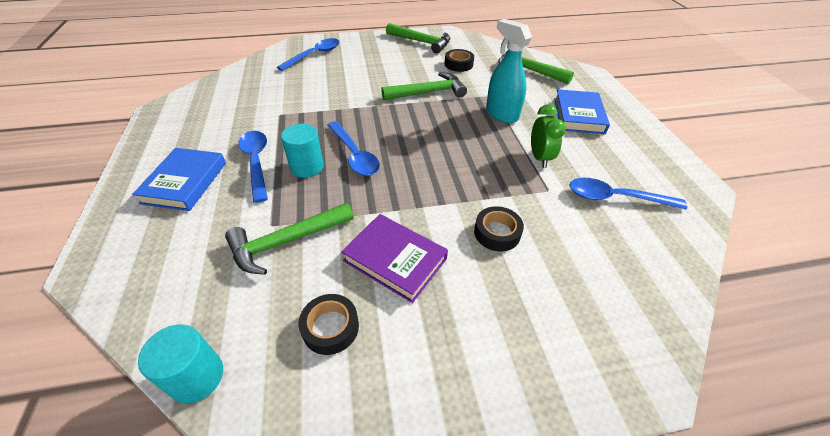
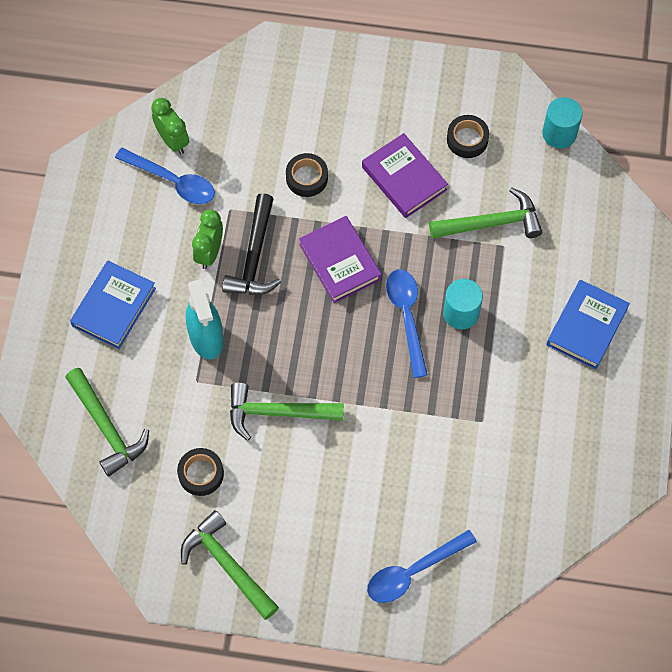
camera: 160 degrees left, 20 degrees up
(256, 162) = (513, 337): blue spoon -> none
(428, 176) = (340, 262): none -> purple book
(502, 164) = (254, 256): none -> black hammer
(649, 230) = (173, 141): none -> green clock

